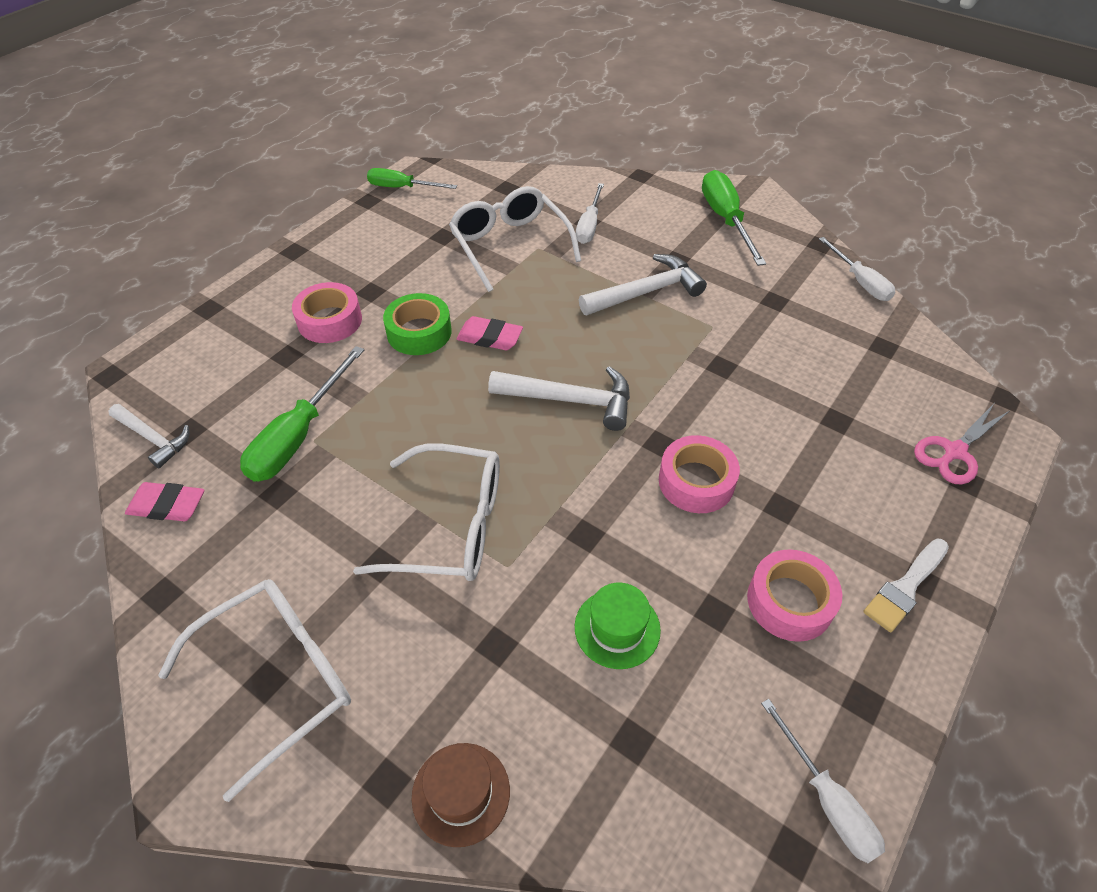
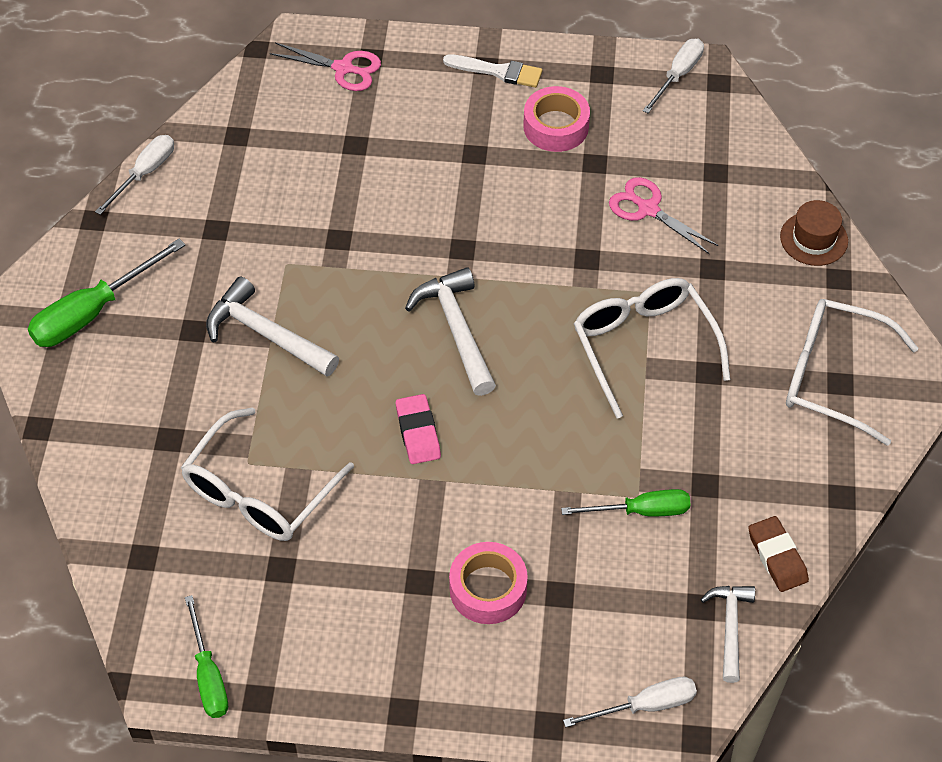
camera: 120 degrees left, 5 degrees up
(167, 505) = (777, 557): pink eraser -> brown eraser
(299, 435) = (641, 511): green screwdriver -> green screwdriver, size x0.66
(419, 332) = (450, 496): green tape -> none
(589, 225) = (176, 433): white screwdriver -> white screwdriver (645, 706)
(617, 628) = (648, 209): green hat -> pink scissors
(696, 481) = (486, 211): pink tape -> none

